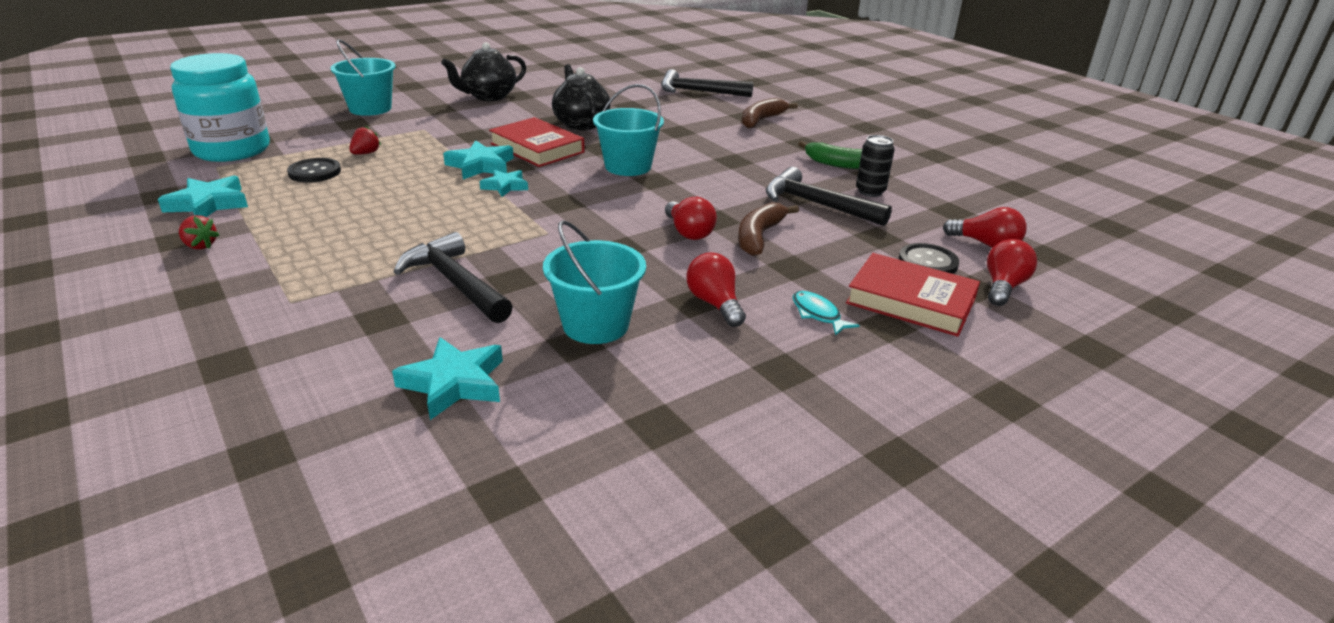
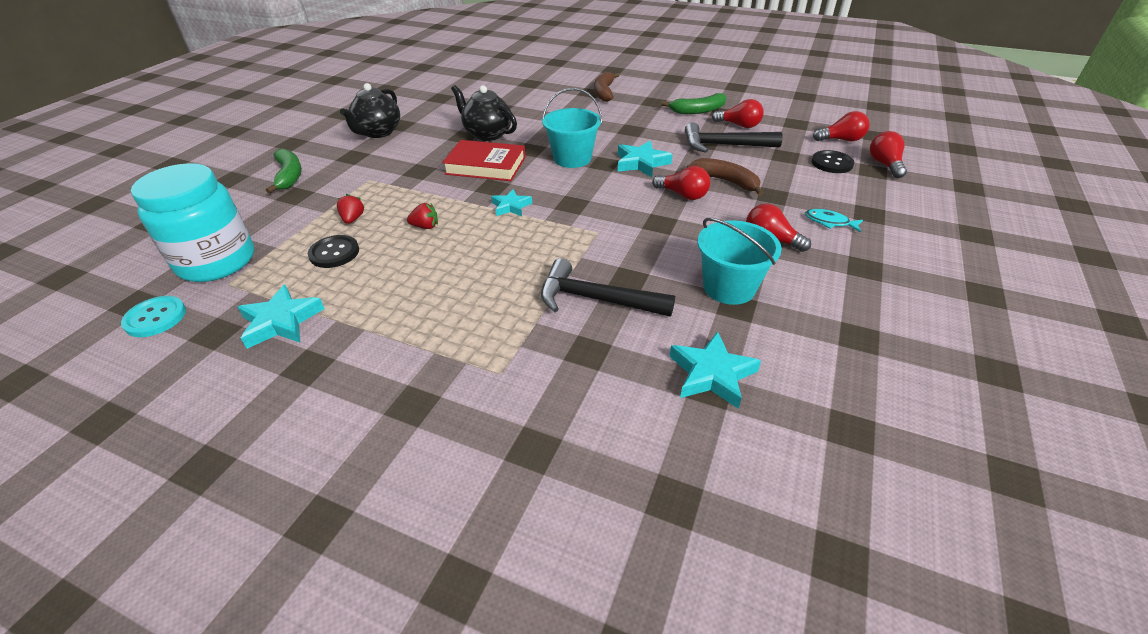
camera: 30 degrees left, 10 degrees up
(143, 172) = (155, 318): none -> turquoise button
(200, 246) = (340, 362): red strawberry -> red strawberry (425, 226)
(370, 108) = (289, 176): turquoise bucket -> green banana
(481, 166) = (466, 196): turquoise star -> turquoise star (641, 163)
(699, 92) = (531, 81): black hammer -> none
(759, 236) = (726, 181): brown banana -> brown banana turned 135 degrees clockwise
(870, 192) = (739, 125): black can -> red light bulb
(910, 301) = (858, 193): red book -> none

